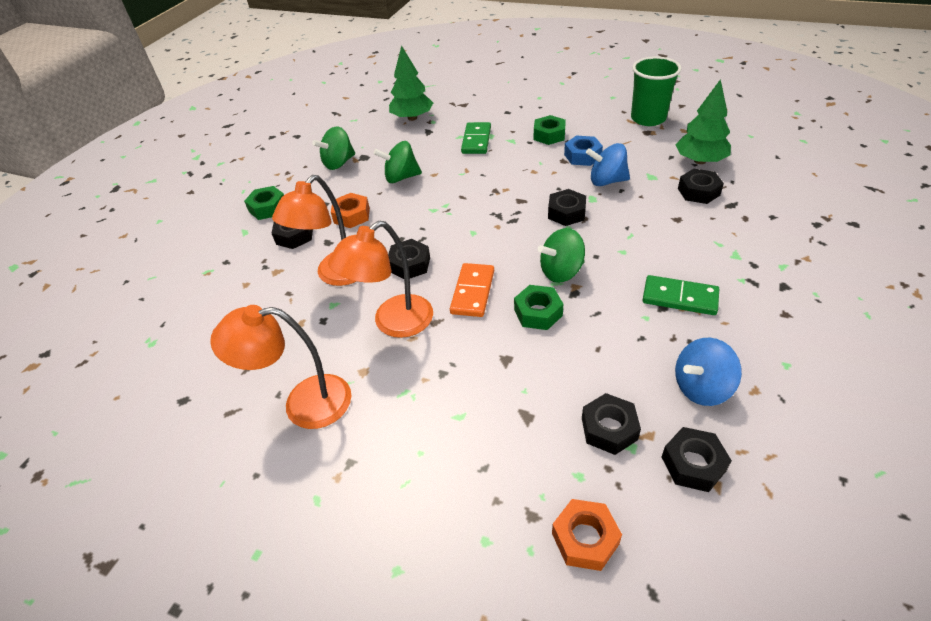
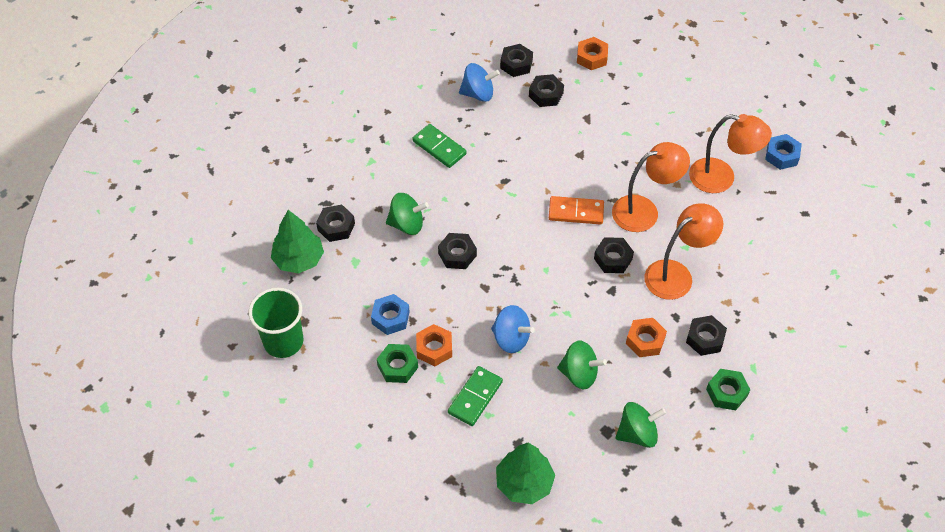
camera: 160 degrees left, 10 degrees up
(215, 477) = (782, 155): none -> blue nut
(472, 292) = (576, 212): orange domino -> orange domino turned 60 degrees clockwise
(530, 152) = (434, 348): none -> orange nut
(538, 312) = (539, 176): green nut -> none
(561, 271) = (501, 201): green spinning top -> green spinning top (407, 224)
(607, 181) = (396, 274): blue spinning top -> blue spinning top (511, 338)

